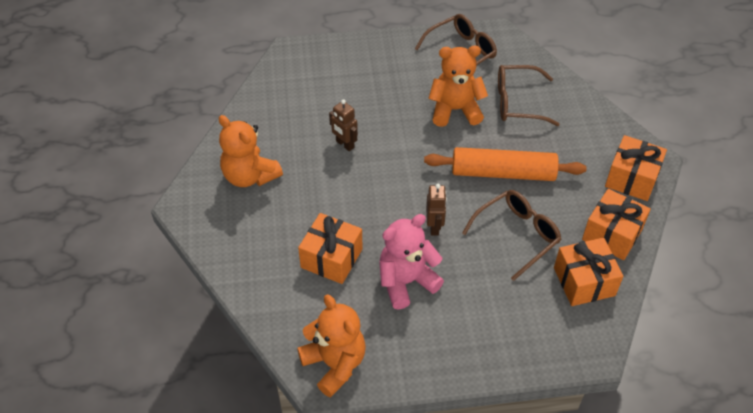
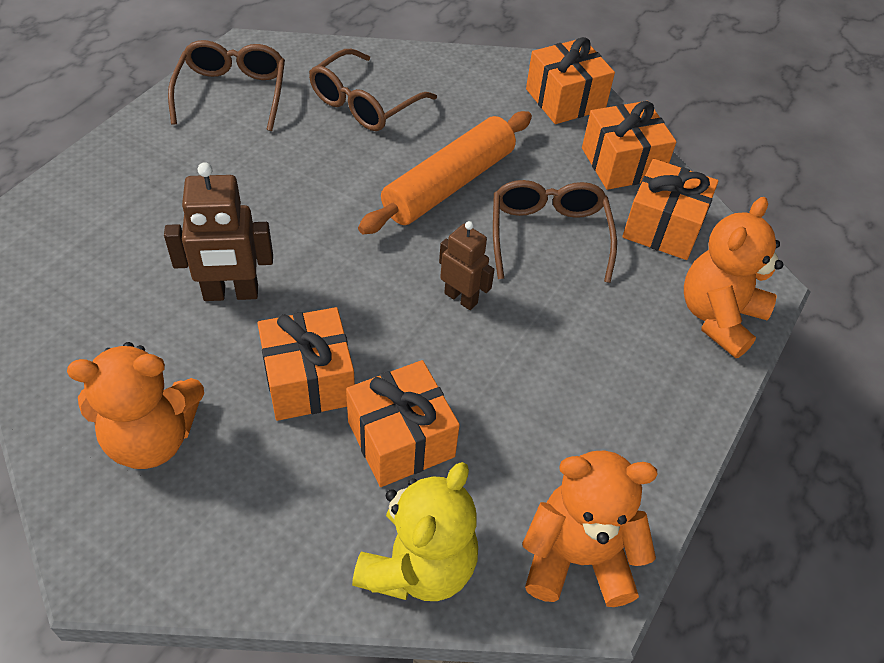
camera: 55 degrees left, 0 degrees up
(276, 306) = (418, 566): none -> yellow teddy bear
(328, 205) = (309, 381): none -> orange gift
(344, 144) = (231, 293): brown robot -> brown robot, size x1.55
(406, 281) = (516, 384): pink teddy bear -> none
(455, 110) = (309, 157): orange teddy bear -> orange teddy bear (718, 317)

